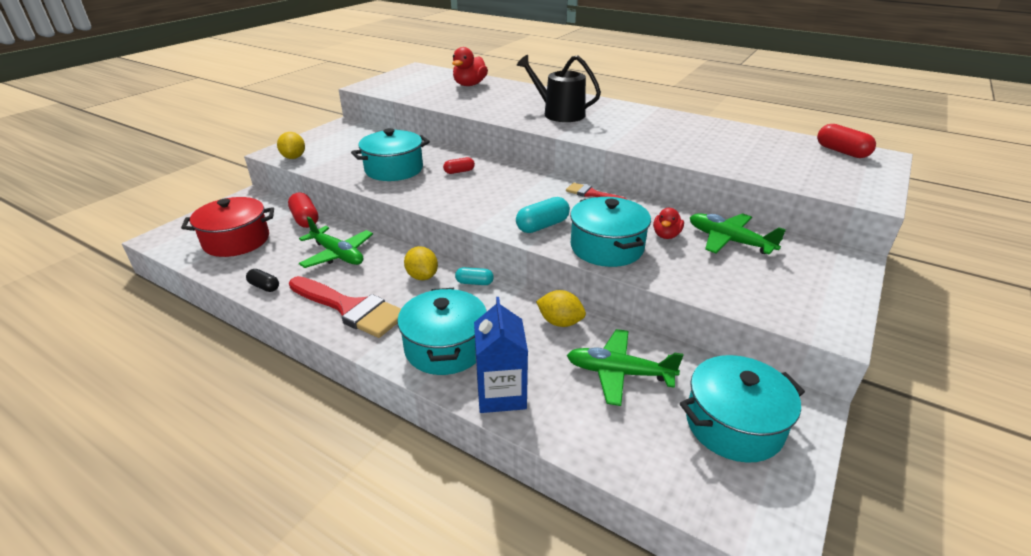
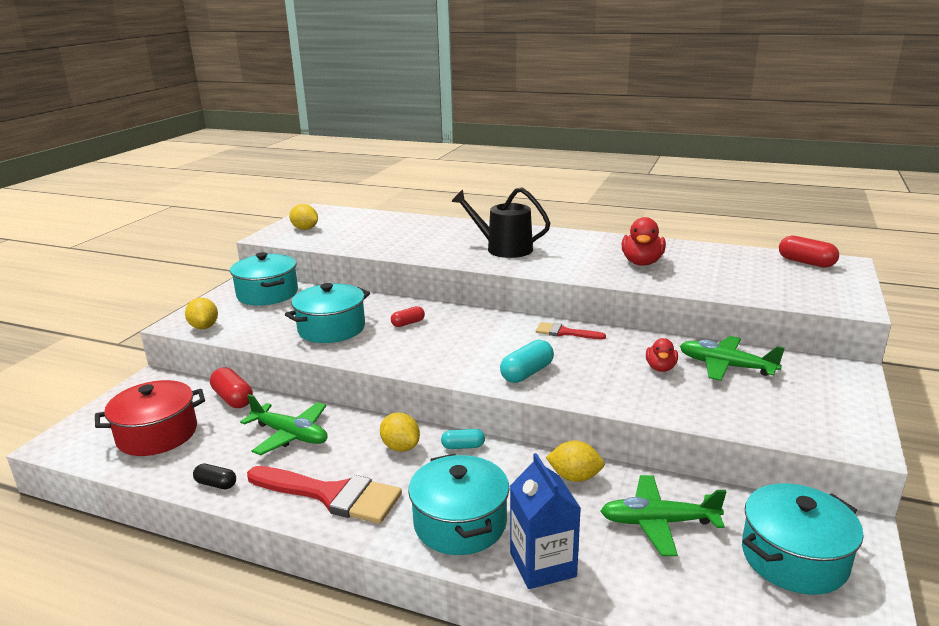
camera: 10 degrees left, 10 degrees down
(398, 82) = (305, 229): none -> yellow lemon
(469, 85) = (388, 225): red duck -> red duck (642, 262)
(607, 247) = (605, 388): turquoise pot -> turquoise pot (267, 294)

